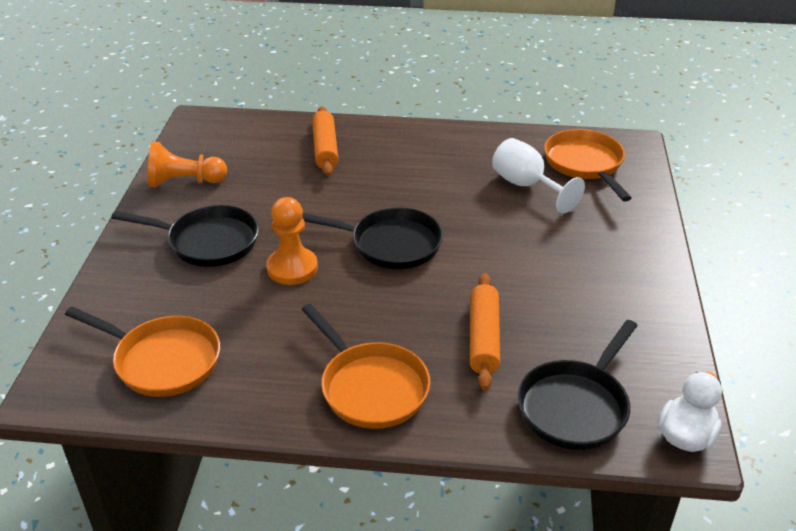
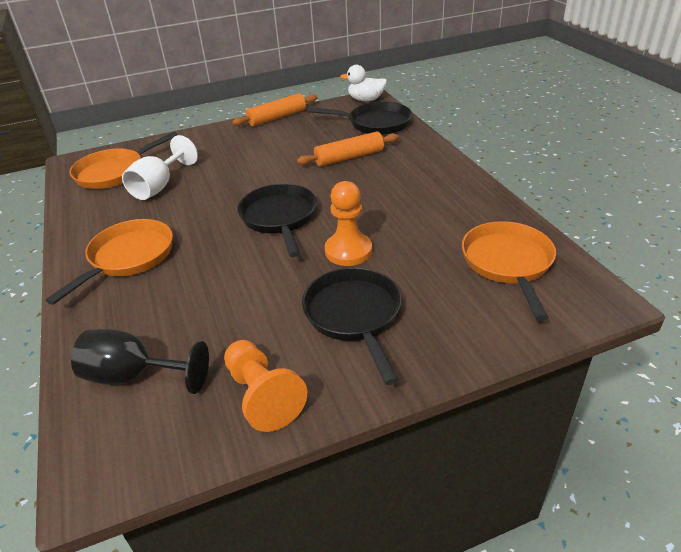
camera: 115 degrees left, 0 degrees up
(260, 140) = (134, 376): none -> black goblet
(325, 148) = (136, 314): orange rolling pin -> orange rolling pin (277, 117)
(370, 387) = (429, 177): orange pan -> orange pan (128, 258)

